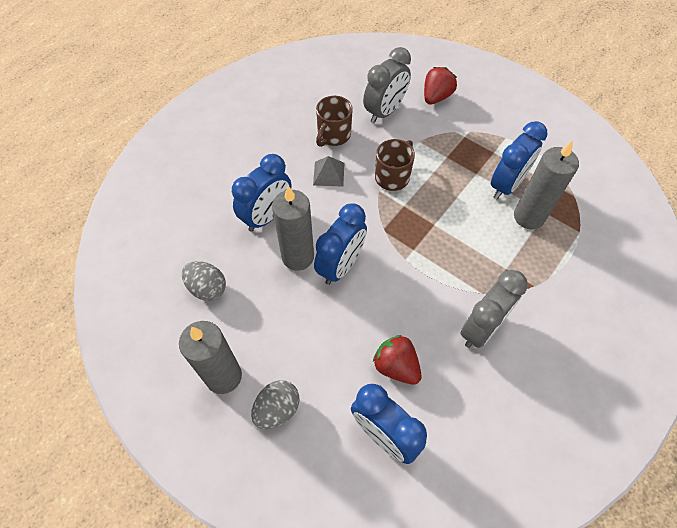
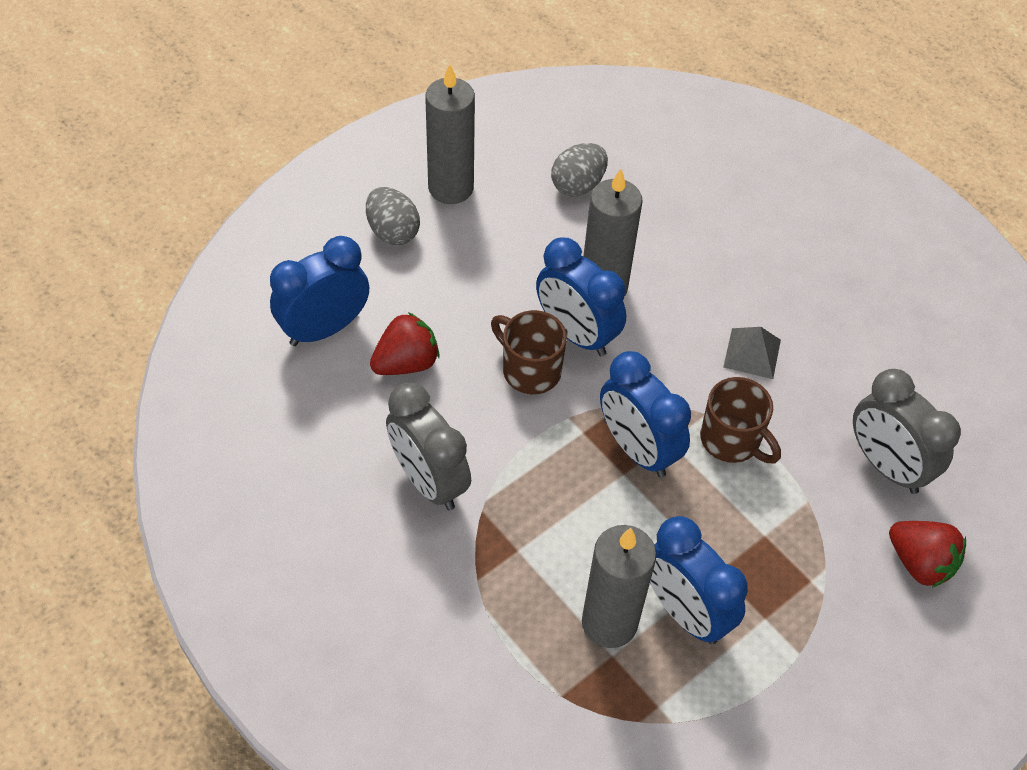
camera: 100 degrees right, 5 degrees down
(267, 216) = (682, 263): blue clock -> blue clock (637, 449)
(333, 135) = (835, 376): brown mug -> brown mug (530, 370)

